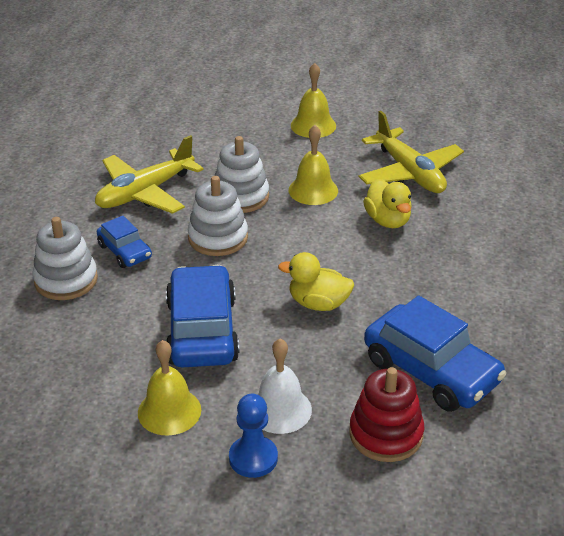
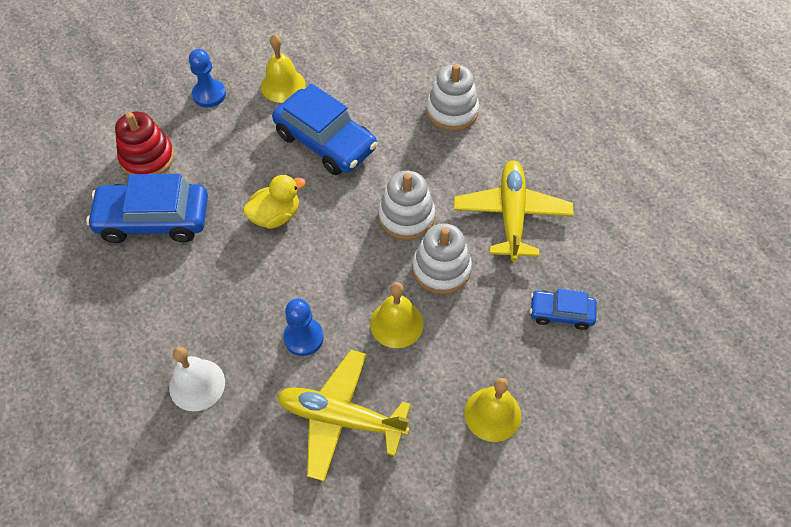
camera: 135 degrees right, 20 degrees up
(125, 251) = (449, 157): blue car -> blue car (561, 313)
(280, 409) = (223, 129): white bell -> white bell (197, 384)
(387, 220) = (303, 337): yellow duck -> blue pawn

